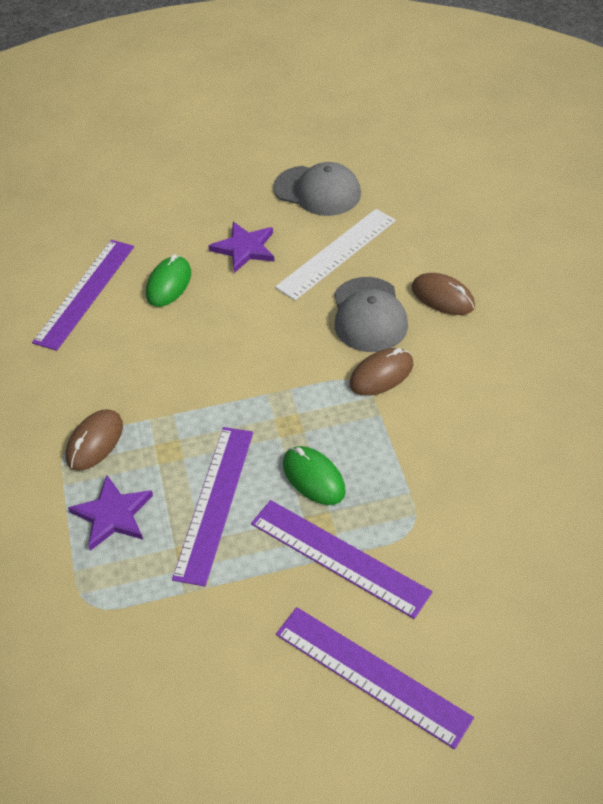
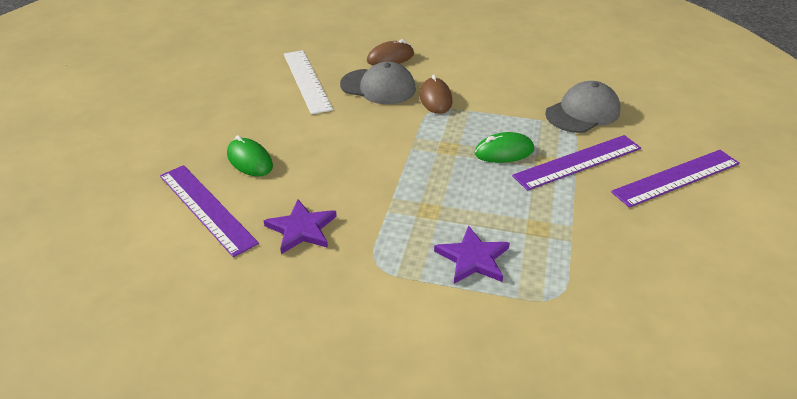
camera: 65 degrees left, 10 degrees down
(95, 442) = (387, 248): brown mouse -> none
(214, 502) = (496, 201): purple ruler -> none
(244, 249) = (255, 115): purple star -> purple star (302, 229)
(317, 191) = (235, 69): grey cap -> grey cap (583, 112)

